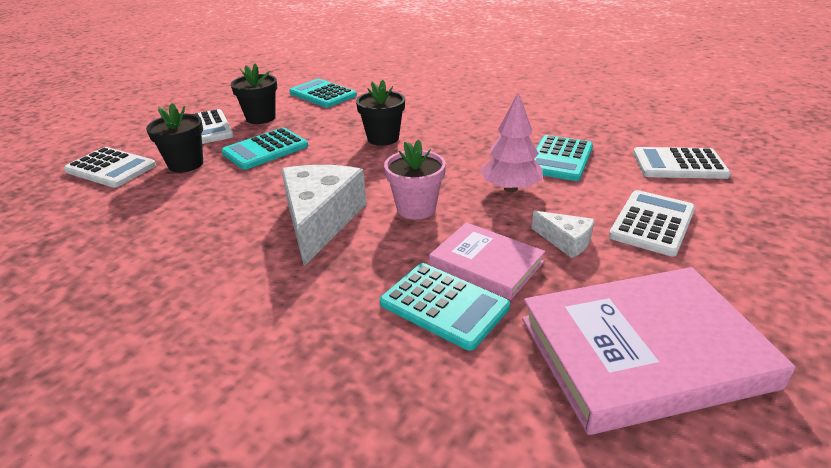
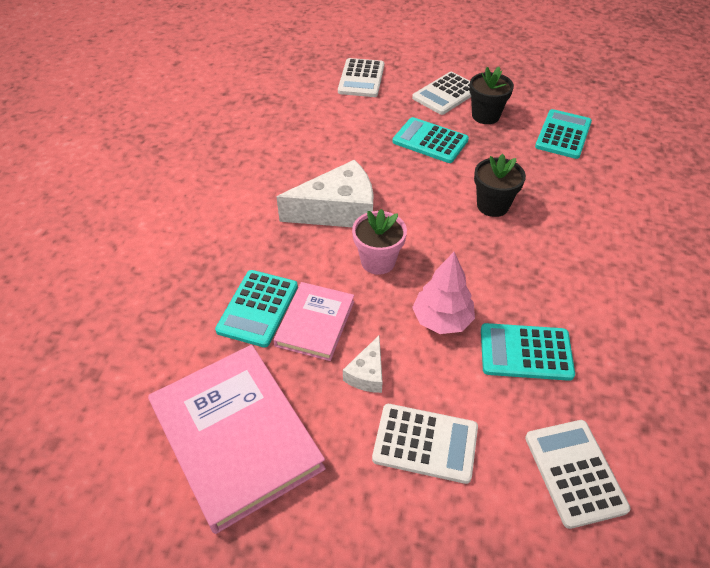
camera: 70 degrees right, 15 degrees up
(186, 164) = (384, 110): black flower pot -> none

